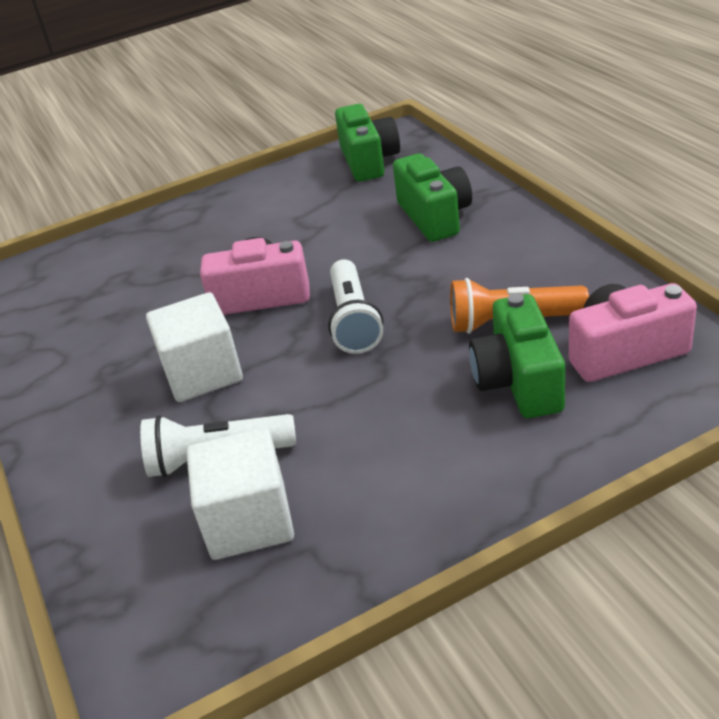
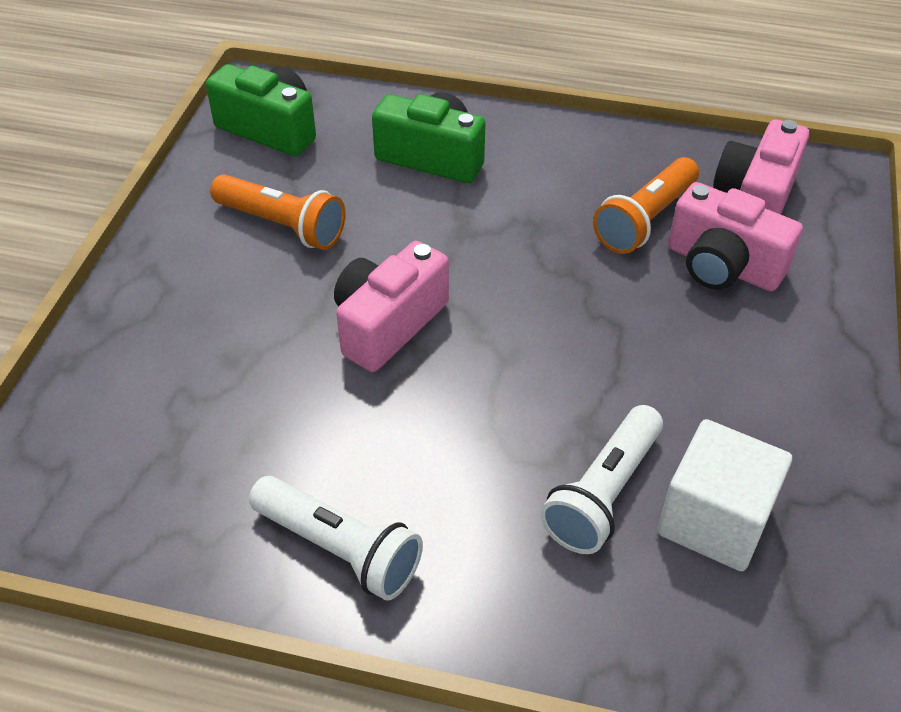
camera: 55 degrees left, 10 degrees up
(203, 373) = (457, 433): white cube -> none
(293, 216) = (282, 225): none -> orange flashlight
(353, 320) = (516, 294): white flashlight -> white flashlight (339, 548)
(518, 381) = (722, 266): green camera -> pink camera

